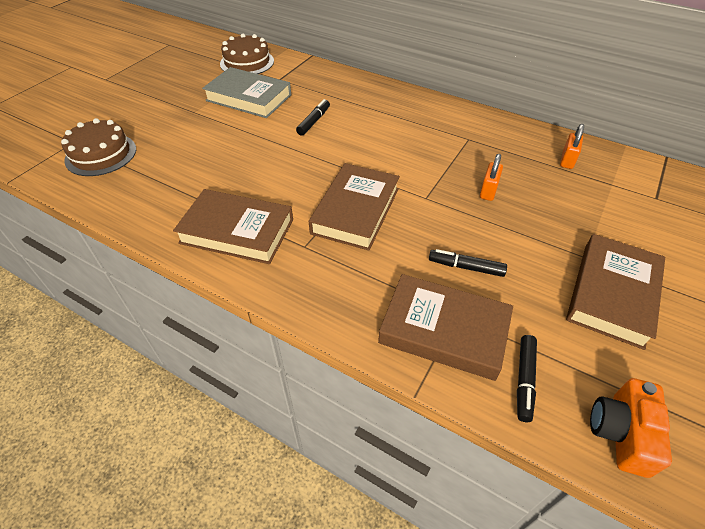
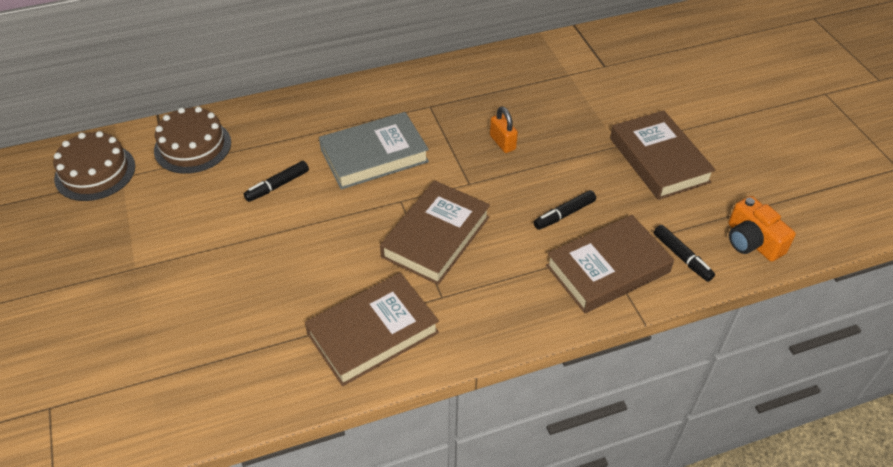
camera: 50 degrees left, 0 degrees up
(101, 154) = (111, 389): brown cake -> brown cake (192, 146)
(249, 98) = (169, 209): grey book -> grey book (374, 155)
(314, 121) = (277, 186): black marker -> black marker turned 105 degrees counterclockwise
(355, 210) = (435, 237): brown book -> brown book turned 60 degrees clockwise
(567, 160) = (520, 75): orange padlock -> none

